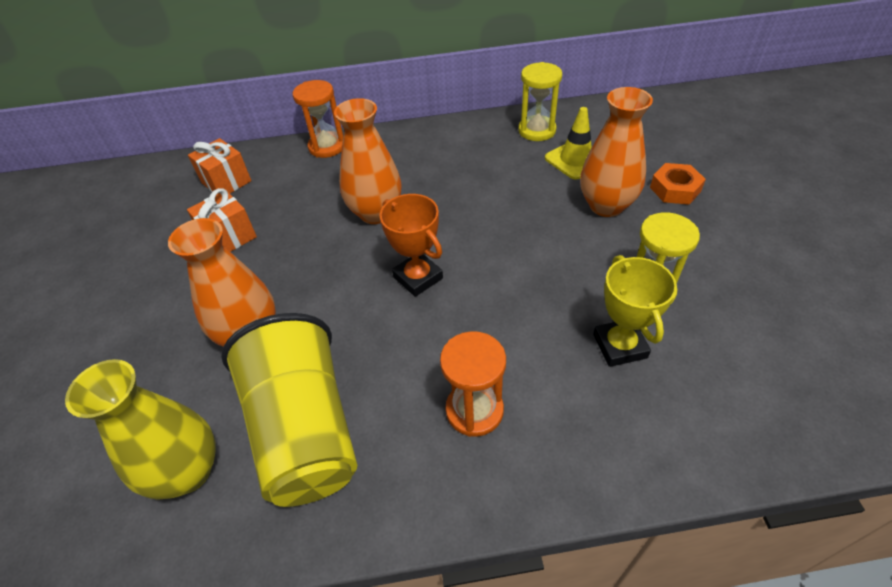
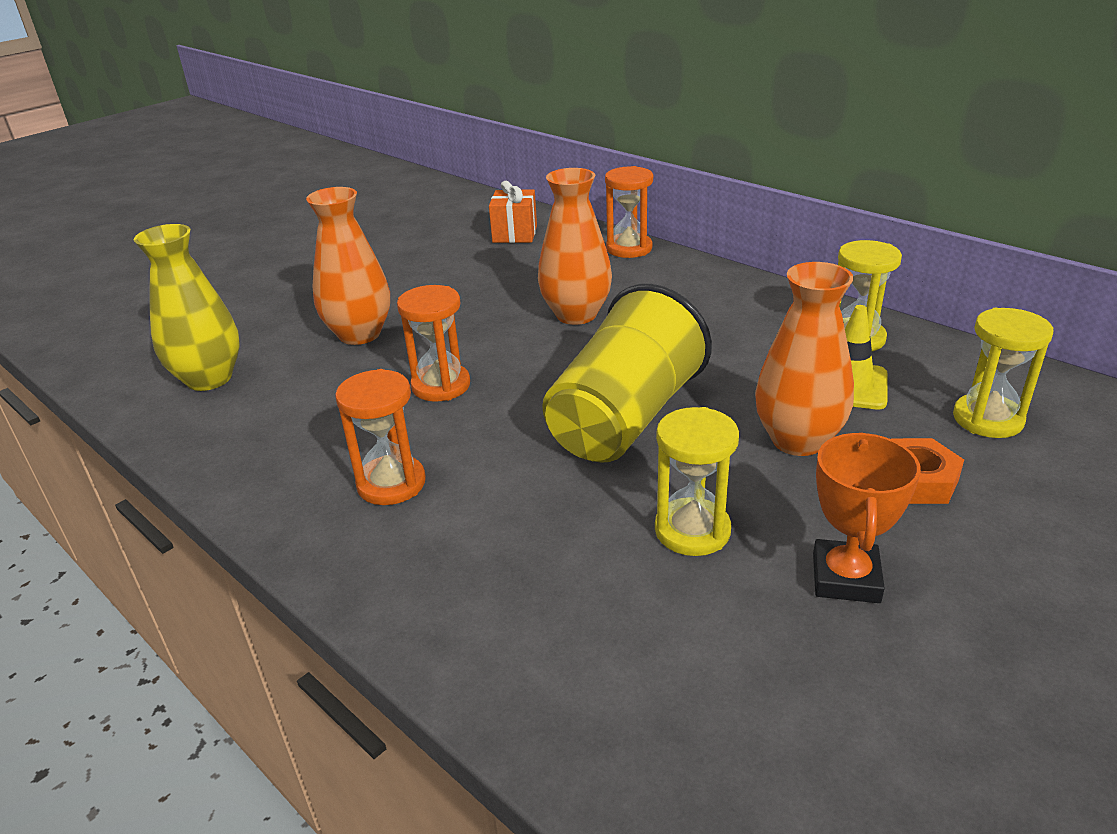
camera: 50 degrees right, 15 degrees down
(229, 237) = (453, 269): orange gift -> none
(305, 429) = (290, 407): yellow cup -> yellow cup (624, 418)
(381, 323) = (441, 386): none -> orange hourglass
(418, 278) = (520, 376): orange trophy -> orange trophy (845, 578)
(620, 346) = (576, 542): yellow trophy -> none
(648, 138) = (987, 419): none -> yellow hourglass

